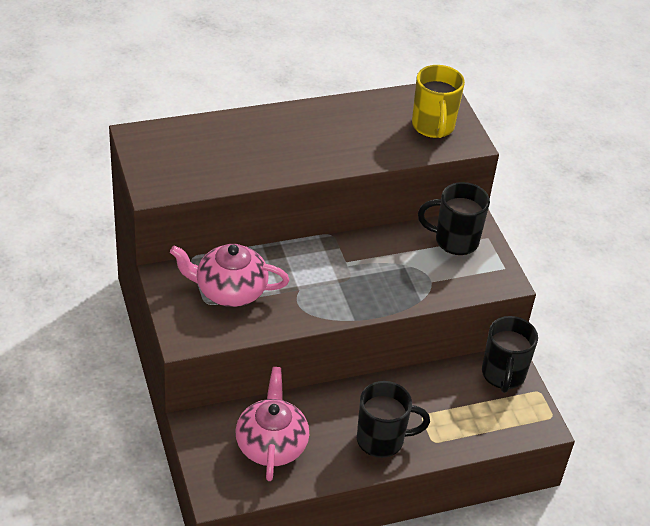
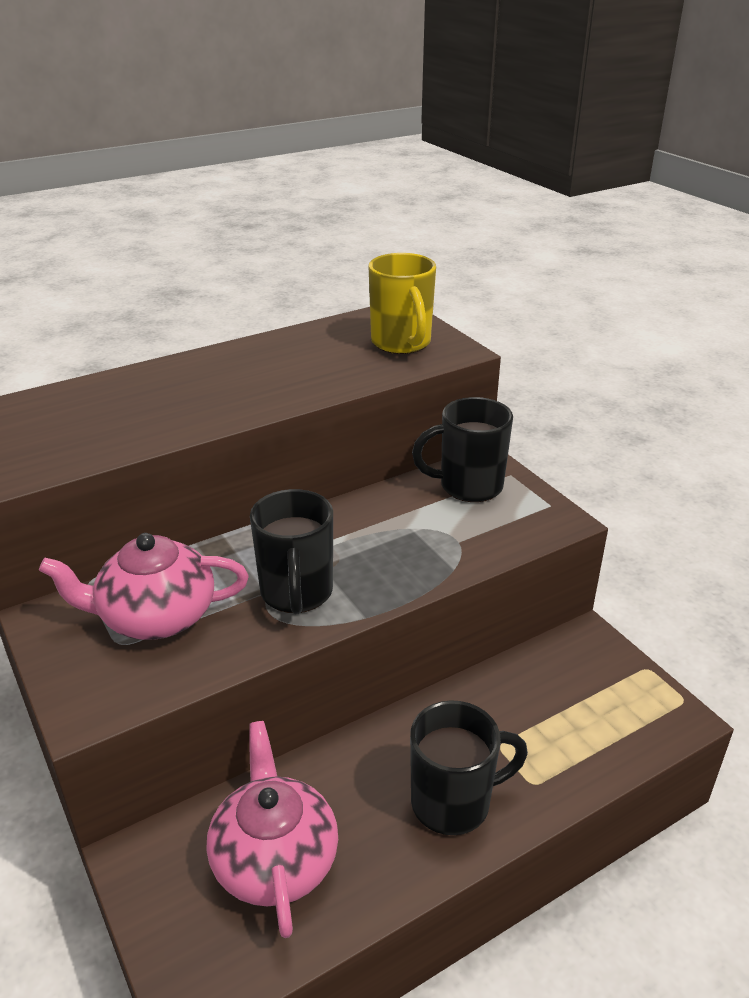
camera: 10 degrees left, 10 degrees down
(503, 375) = (588, 657): black mug -> black mug (296, 593)

